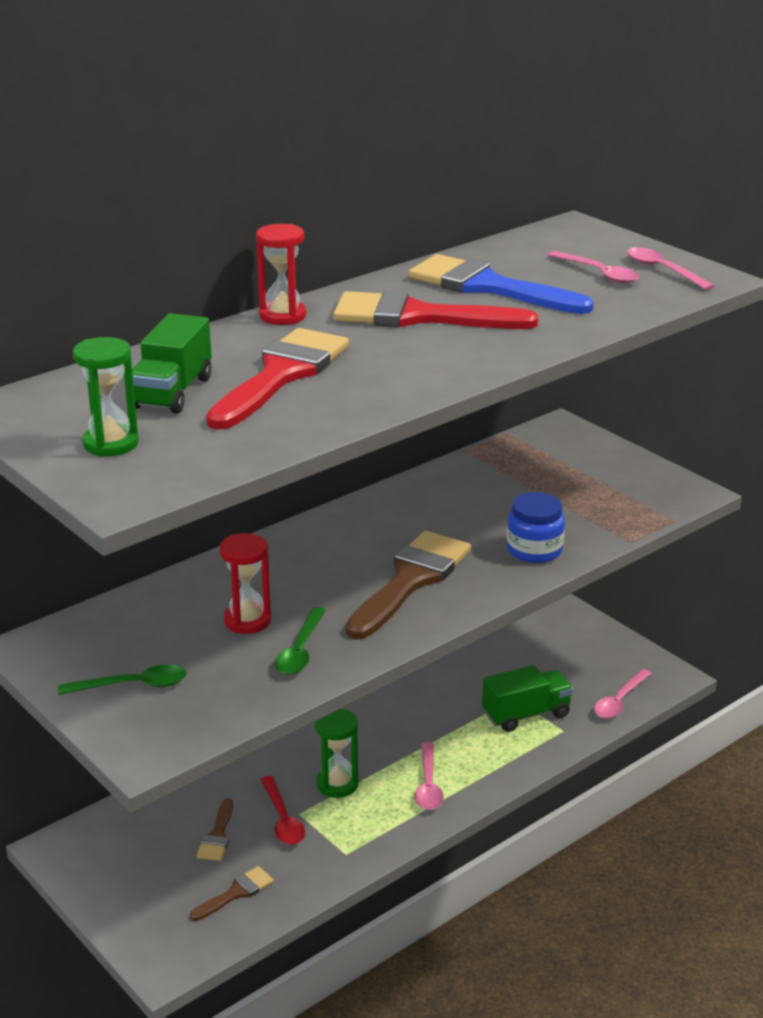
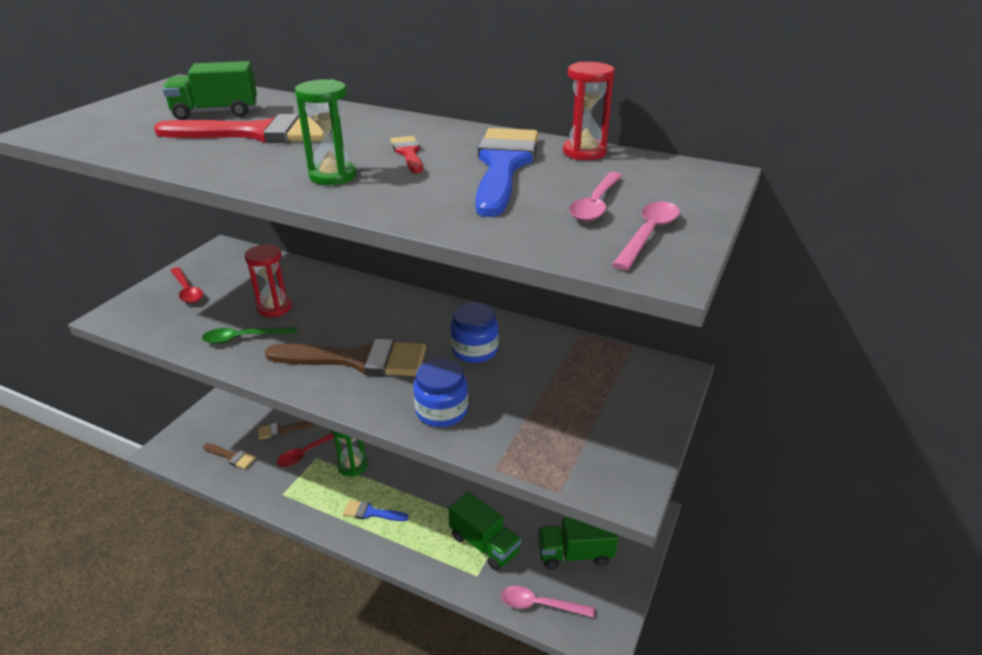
camera: 65 degrees right, 5 degrees up
(111, 443) = (128, 114): green hourglass -> green hourglass (333, 176)
(133, 685) = (187, 290): green spoon -> red spoon
(283, 316) = (373, 115): red hourglass -> red hourglass (584, 152)
(418, 317) = (408, 153): red brush -> red brush, size x0.47
(428, 785) = (371, 512): pink spoon -> blue brush
(448, 511) = (474, 350): none -> blue jar
(573, 662) = (575, 554): none -> green truck

